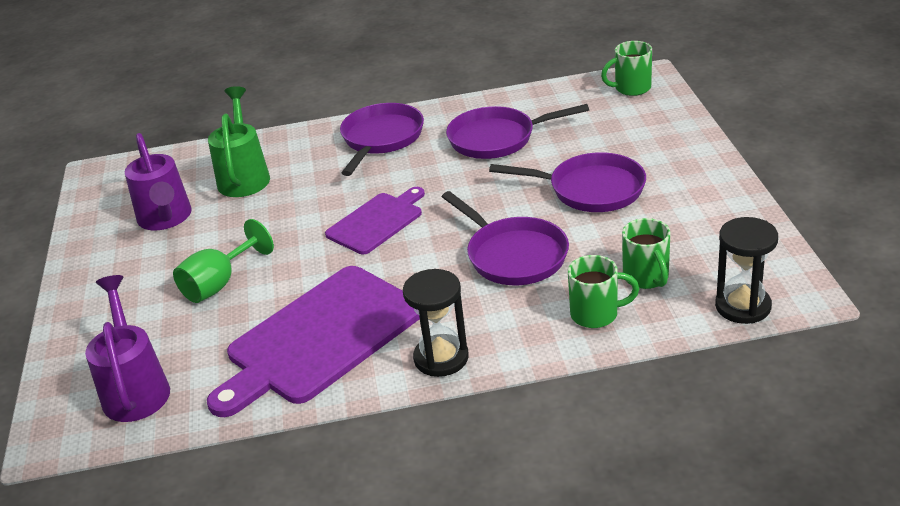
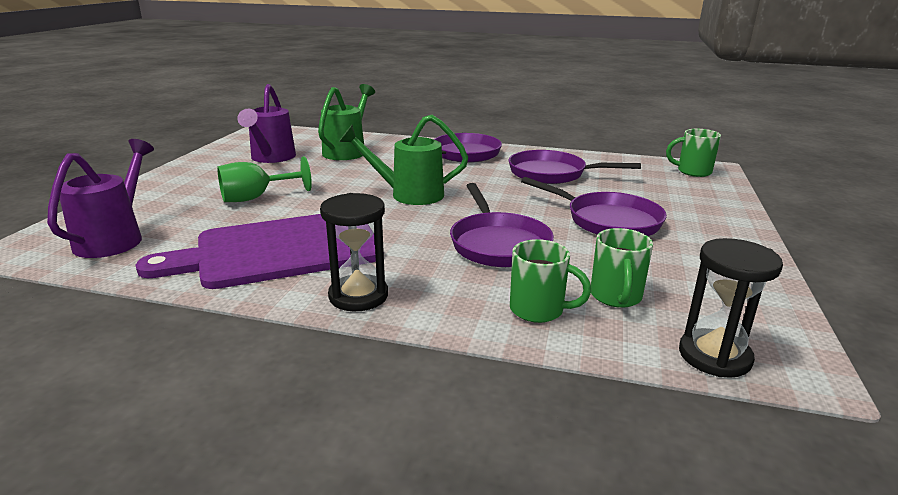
camera: 20 degrees right, 10 degrees down
(377, 221) = (409, 195): purple cutting board -> green watering can

